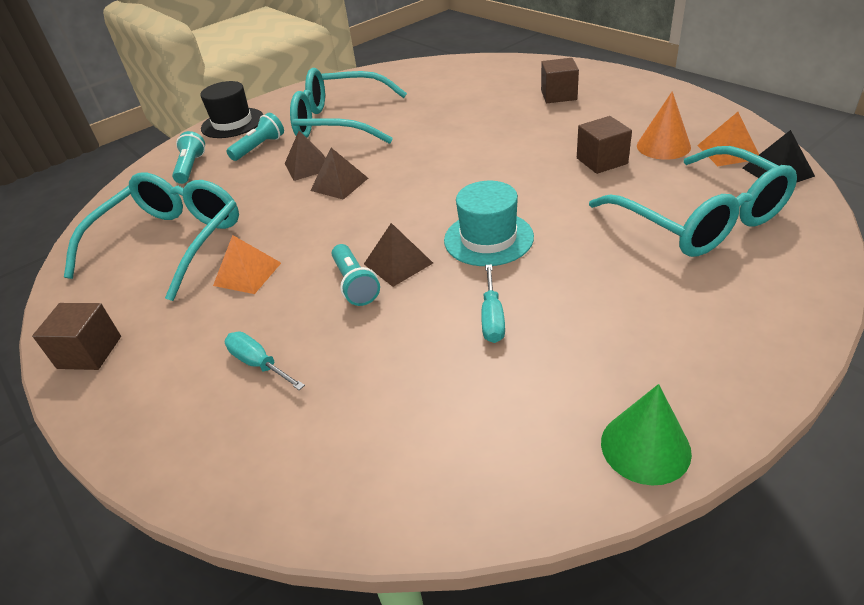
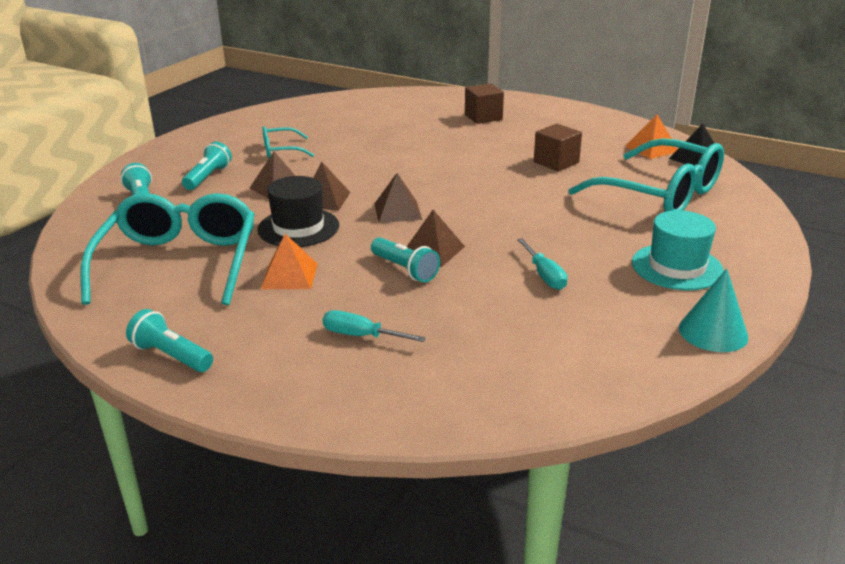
camera: 25 degrees left, 10 degrees down
(89, 352) = (171, 356): brown cube -> turquoise flashlight
(232, 123) = (155, 159): black hat -> black hat (298, 228)
(340, 122) = (281, 150): turquoise glasses -> turquoise glasses, size x0.47
(397, 207) = (398, 211): none -> brown pyramid
(488, 238) = (500, 224): turquoise hat -> turquoise hat (677, 267)
(645, 447) = (713, 332): green cone -> turquoise cone
(663, 146) = (599, 148): orange cone -> none

